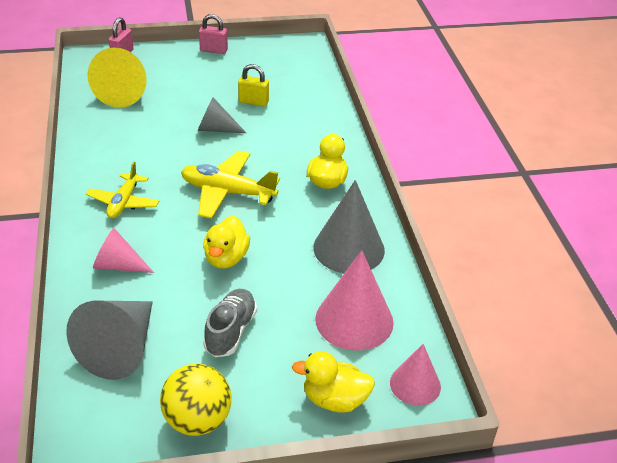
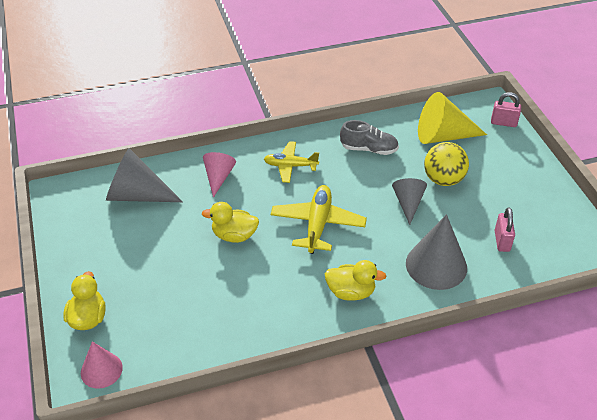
camera: 85 degrees right, 5 degrees up
(197, 420) = (74, 244): yellow ball -> yellow ball (443, 179)
(213, 50) = (545, 181): pink padlock -> pink padlock (502, 241)
(231, 331) = (155, 249): grey shoe -> grey shoe (369, 149)
(253, 102) = (464, 223): yellow padlock -> none
(349, 248) = (258, 315): grey cone -> grey cone (436, 265)
(354, 320) = (170, 325): pink cone -> none

